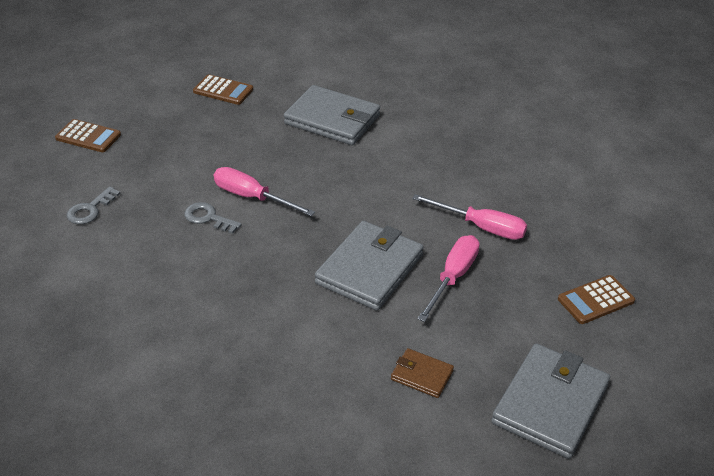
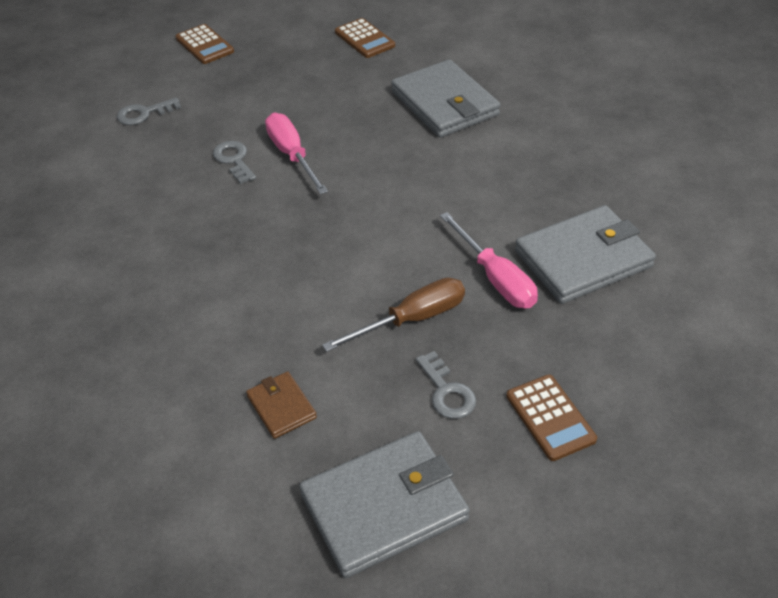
camera: 35 degrees right, 5 degrees up
(369, 269) = (335, 273): grey wallet -> grey wallet (583, 259)
(453, 277) = (412, 319): pink screwdriver -> brown screwdriver
(520, 313) = (447, 391): none -> grey key
(595, 300) = (550, 418): brown calculator -> brown calculator turned 120 degrees counterclockwise

